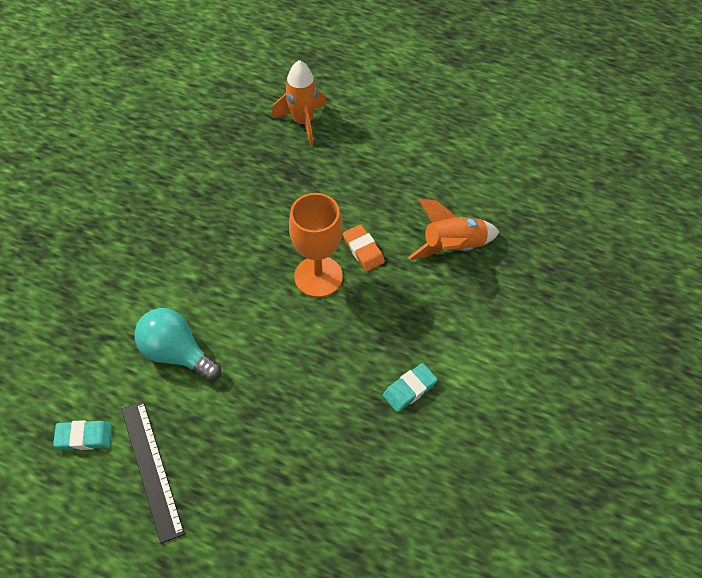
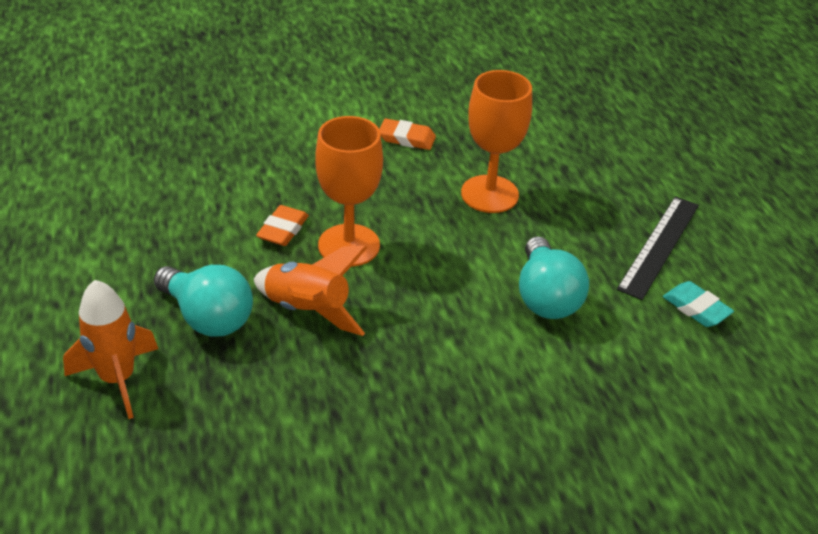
camera: 130 degrees left, 15 degrees down
(299, 398) = (489, 194): none -> orange goblet
(315, 176) = (208, 317): none -> turquoise light bulb
(409, 389) = (406, 138): turquoise eraser -> orange eraser
(453, 247) = (220, 173): orange rocket -> orange rocket (308, 310)

